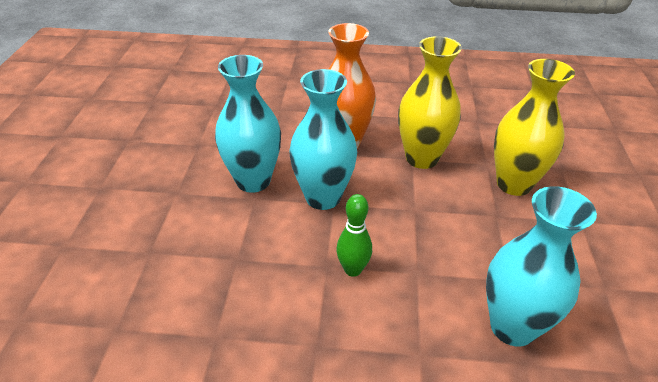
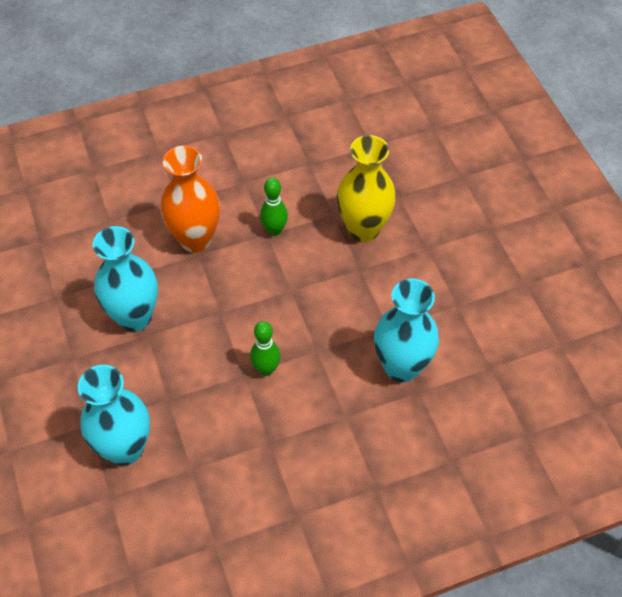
camera: 25 degrees left, 15 degrees up
(323, 197) = (207, 309): turquoise vase -> turquoise vase (125, 448)
(421, 158) = (274, 230): yellow vase -> green bowling pin

